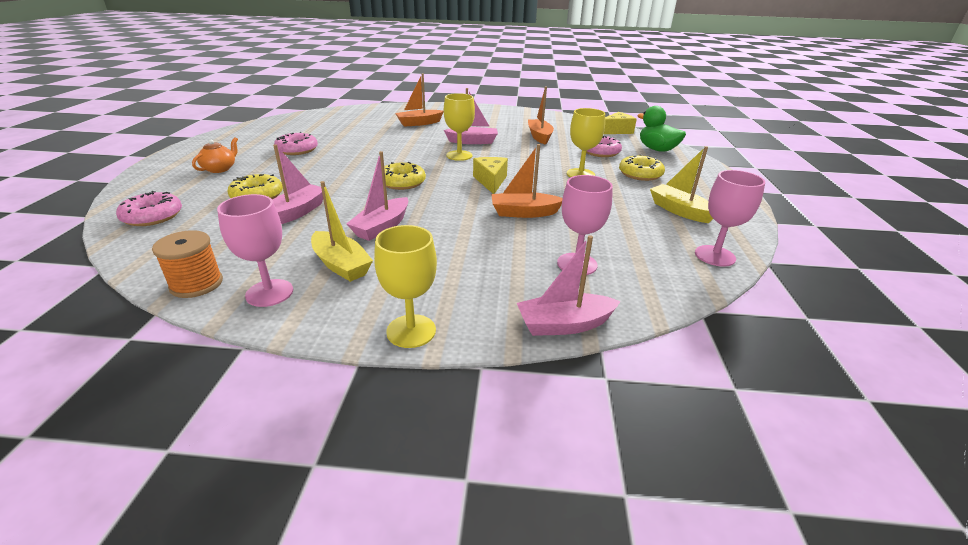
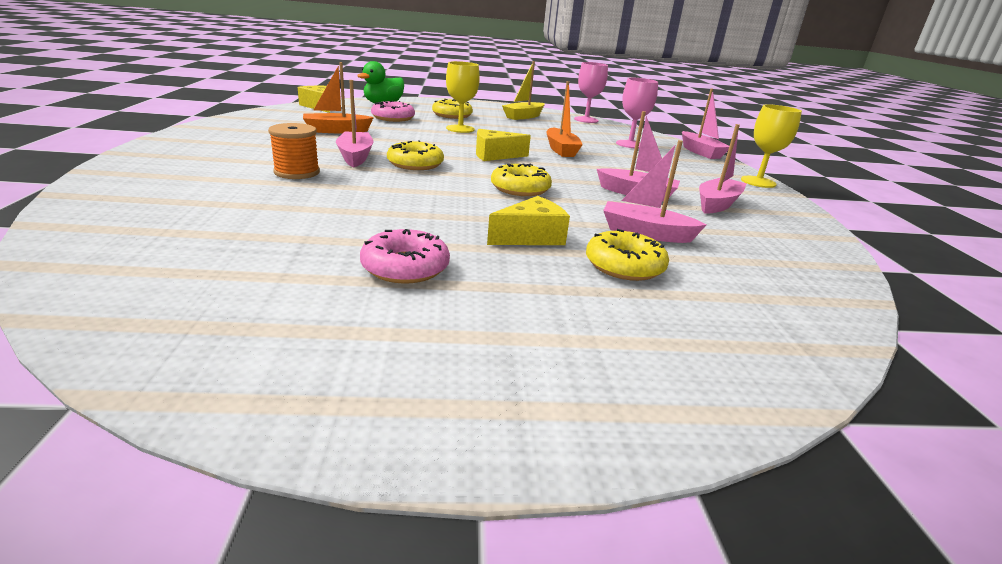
camera: 100 degrees left, 5 degrees down
(152, 216) = (764, 334): pink donut -> none
(196, 284) = (826, 257): orange spool -> orange spool (297, 172)
(220, 169) = (541, 328): orange teapot -> none
(269, 293) = (788, 224): pink goblet -> none
(313, 177) = (531, 237): none -> yellow cheese
(341, 265) = (717, 204): yellow boat -> pink boat
(419, 123) = (243, 183): orange boat -> none
(459, 155) = (415, 164): yellow goblet -> yellow donut

